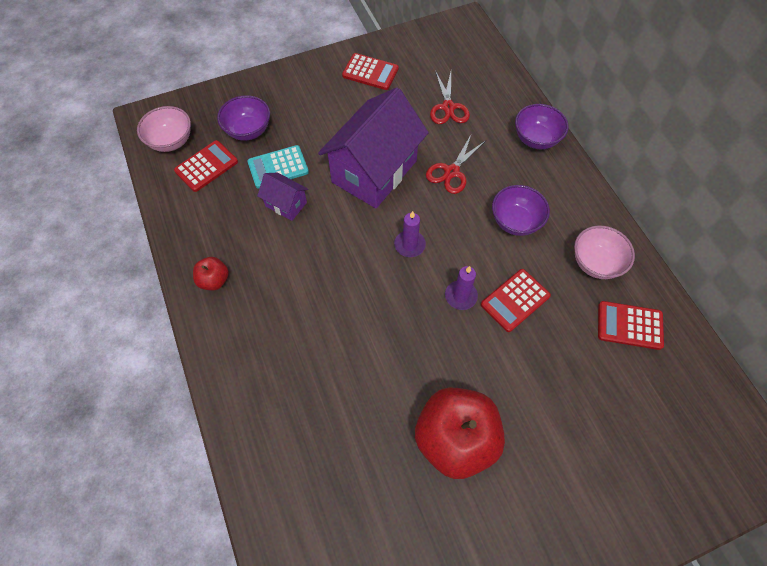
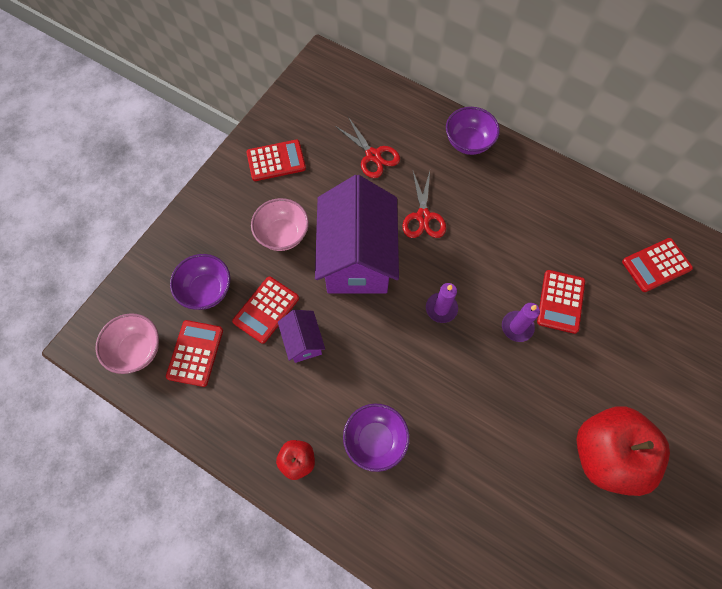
camera: 35 degrees left, 5 degrees up
(278, 167) = (266, 310): turquoise calculator -> red calculator
(286, 204) = (303, 341): purple house -> purple house turned 75 degrees clockwise
(515, 221) = (509, 230): purple bowl -> purple bowl (375, 440)
(595, 263) = (594, 227): pink bowl -> pink bowl (283, 234)

